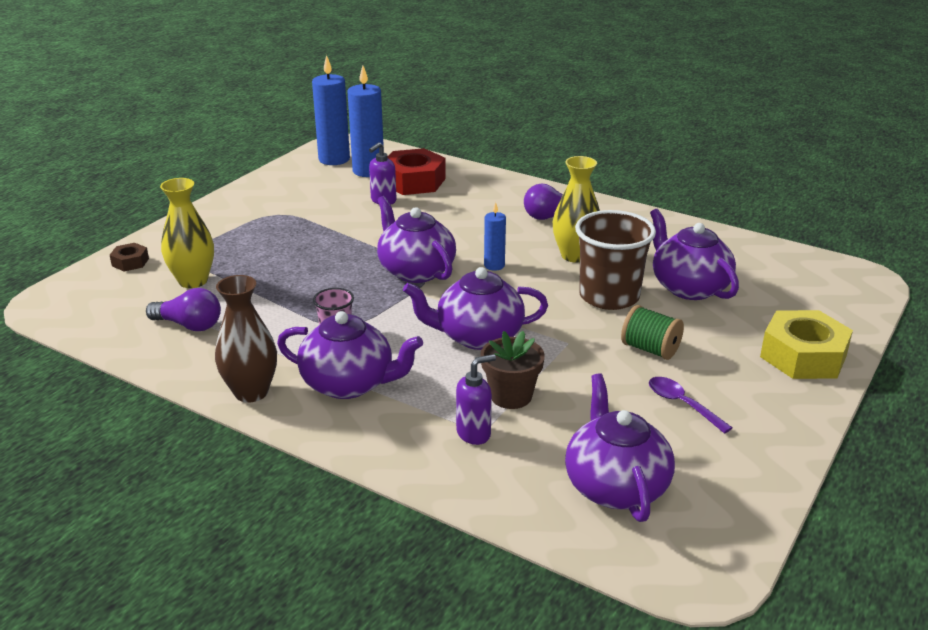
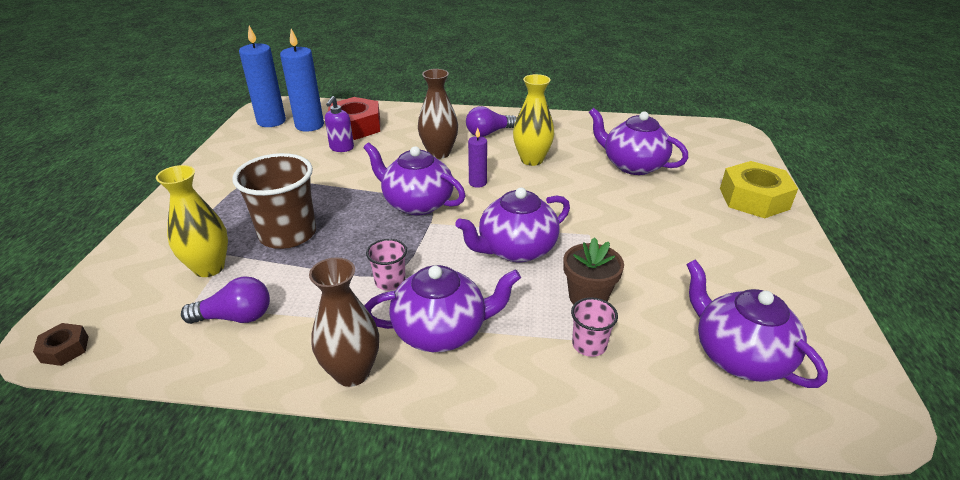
camera: 25 degrees left, 5 degrees up
(130, 262) = (126, 265): brown nut -> brown nut (65, 349)
(474, 433) = (589, 345): purple soap dispenser -> pink cup
(479, 227) = (439, 153): none -> brown vase
(494, 265) = (477, 183): blue candle -> purple candle
(609, 296) = (585, 187): brown cup -> brown cup (288, 234)
(650, 349) = (652, 222): green spool -> none
(682, 404) = (716, 262): purple spoon -> none

